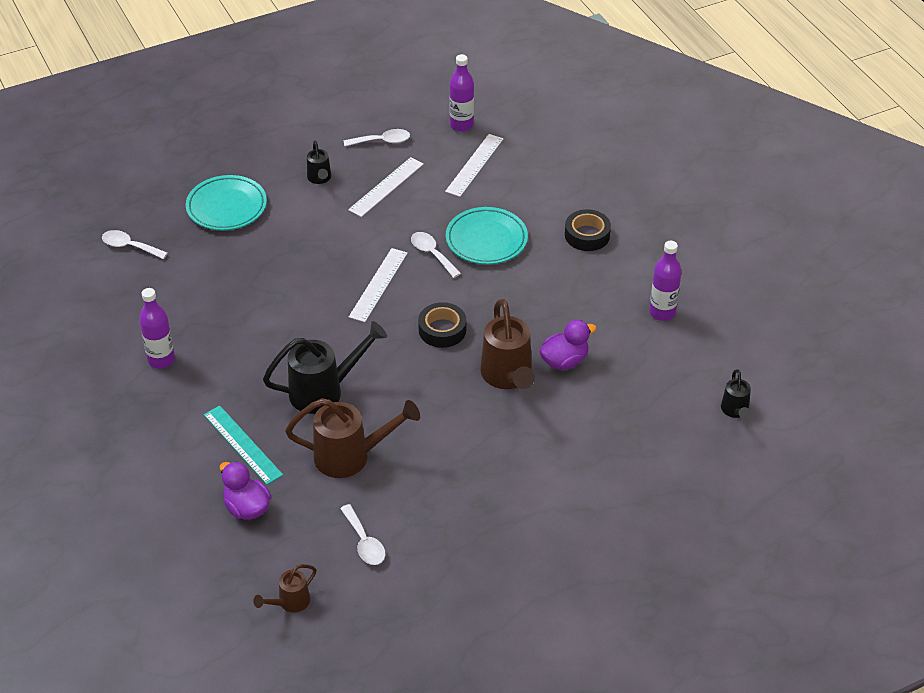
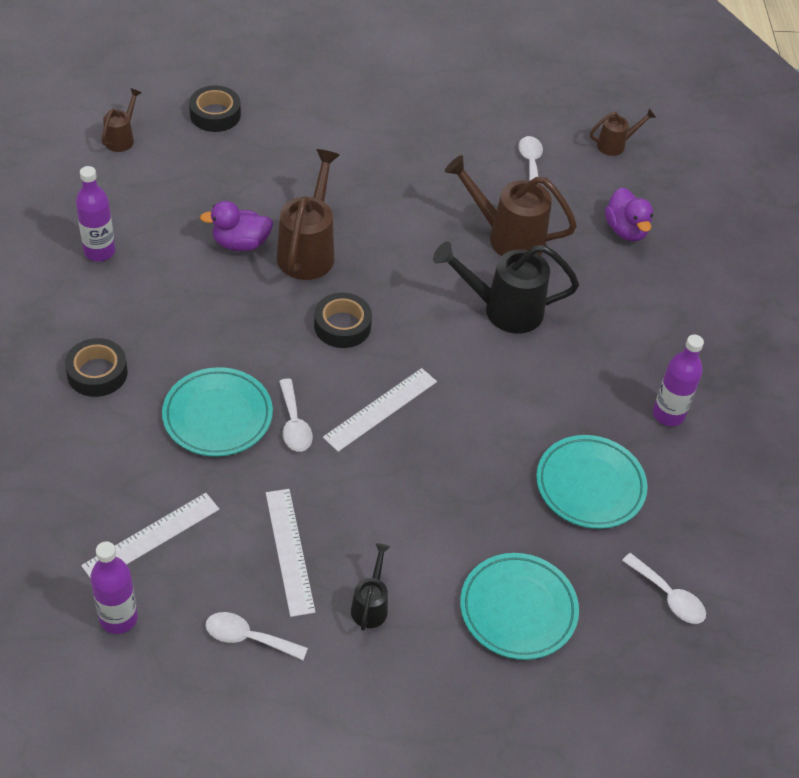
camera: 160 degrees left, 5 degrees up
(205, 291) = (590, 485): none -> turquoise plate
(243, 444) = (609, 288): turquoise ruler -> none
(386, 187) = (289, 551): white ruler -> white ruler turned 75 degrees counterclockwise
(680, 469) = (215, 114): none -> black tape
(735, 411) = (122, 138): black watering can -> brown watering can

